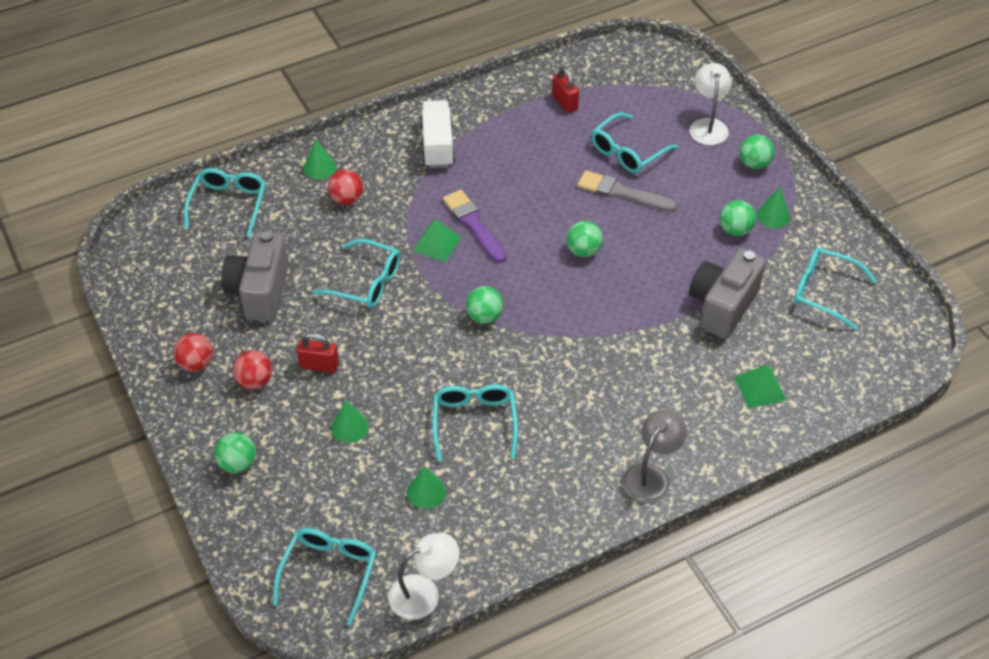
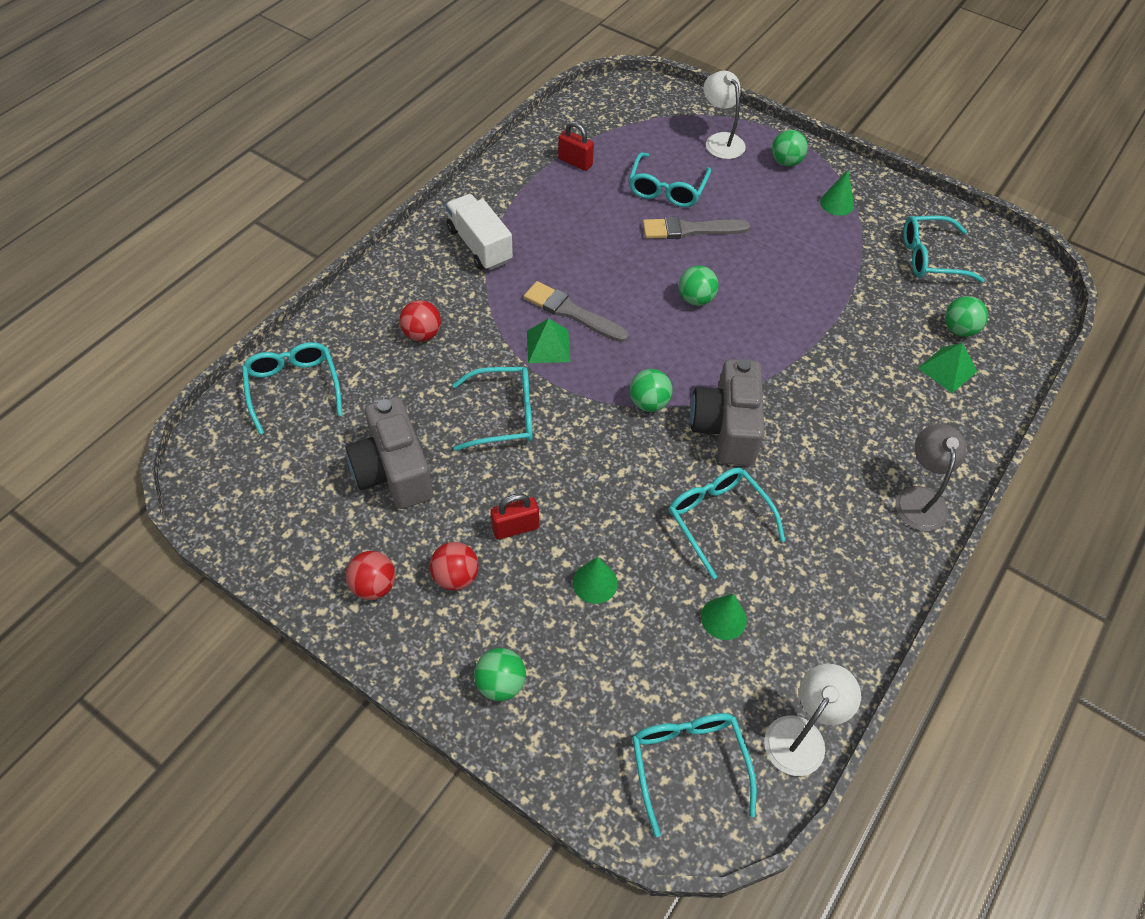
camera: 30 degrees left, 5 degrees up
(319, 167) = (370, 311): green cone -> none
(474, 224) = (572, 312): purple brush -> grey brush
(723, 305) = (857, 303): grey camera -> grey camera (726, 428)
(735, 230) = (815, 228): green ball -> green ball (959, 329)

